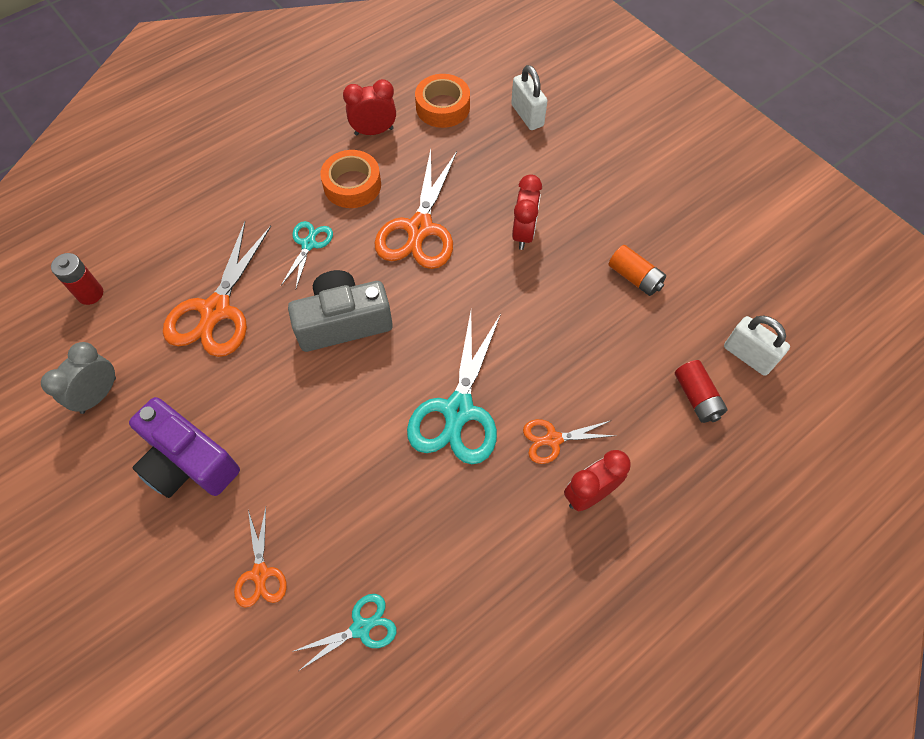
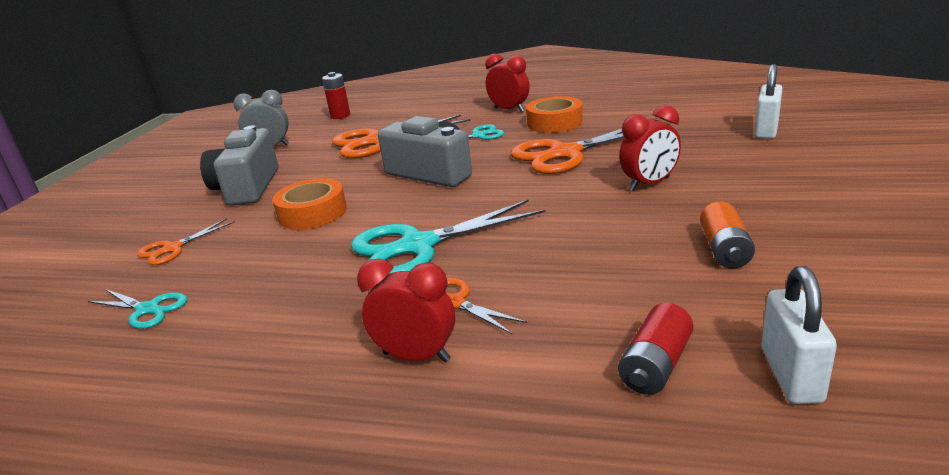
camera: 55 degrees right, 35 degrees down
(188, 462) = (247, 187): purple camera -> grey camera
(374, 131) = (614, 107): red clock -> red clock (509, 110)
(442, 107) = (690, 110): orange tape -> orange tape (312, 213)

